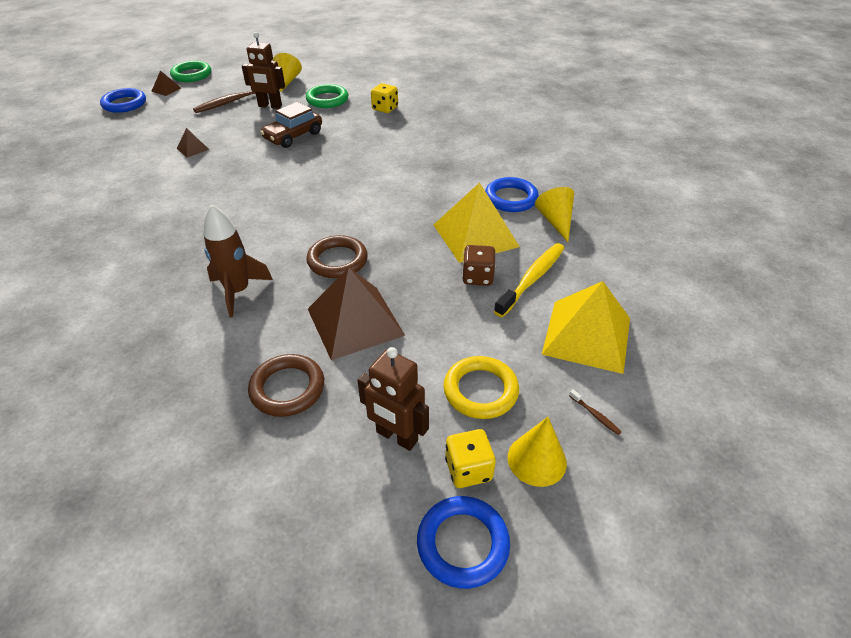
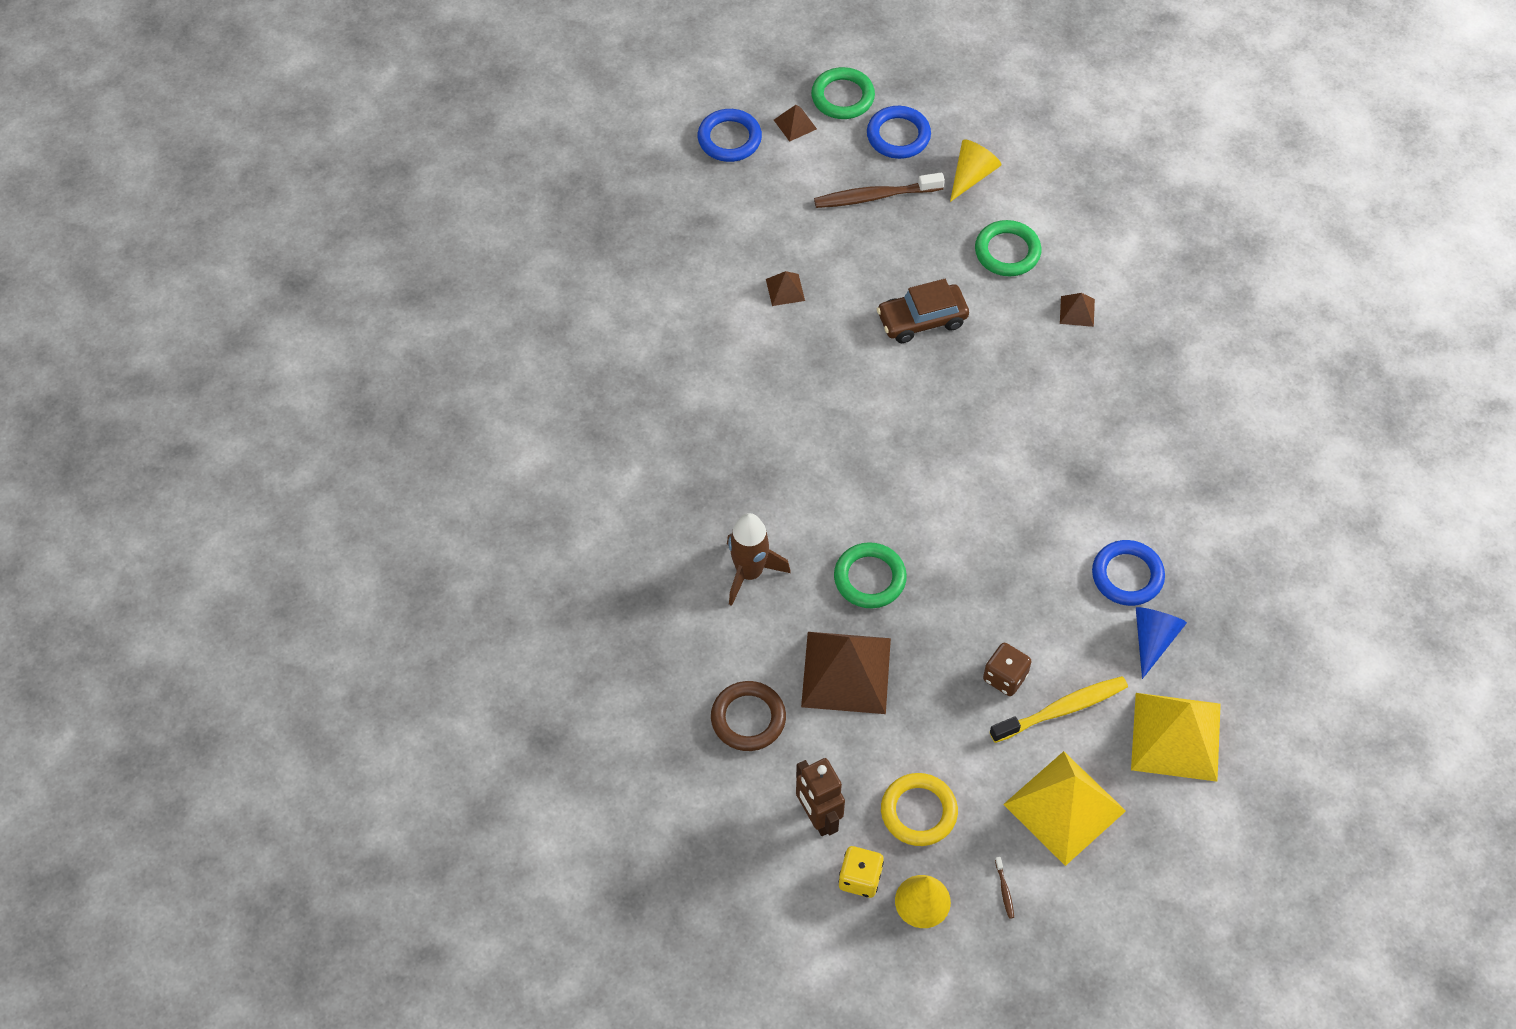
camera: 30 degrees right, 15 degrees up
(270, 106) = (920, 232): brown robot -> none
(337, 260) = (869, 578): brown ring -> green ring
(385, 108) = (1077, 311): yellow dice -> brown pyramid
(462, 544) = (818, 933): blue ring -> blue ring (898, 136)
(475, 235) = (1043, 615): yellow pyramid -> yellow pyramid (1176, 736)
(555, 221) = (1153, 640): yellow cone -> blue cone

